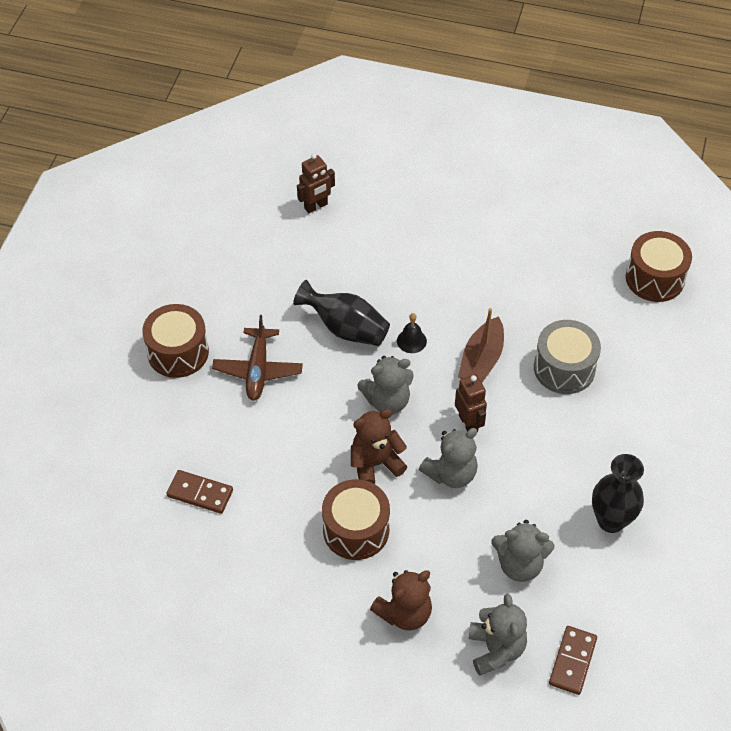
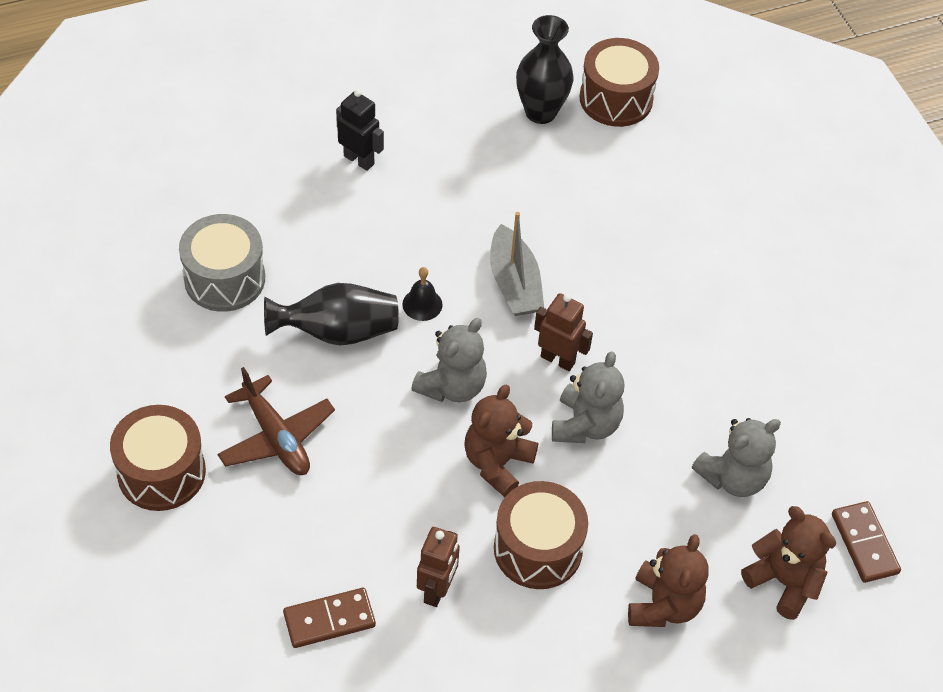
camera: 40 degrees left, 0 degrees up
(316, 206) = (184, 210): brown robot -> brown robot (437, 590)
(448, 230) = (359, 160): none -> black robot
(481, 360) = (514, 283): brown boat -> grey boat
(496, 649) = (784, 581): grey teddy bear -> brown teddy bear
(564, 368) = (605, 243): grey drum -> grey drum (224, 278)
(611, 520) = (780, 375): black vase -> black vase (540, 112)

